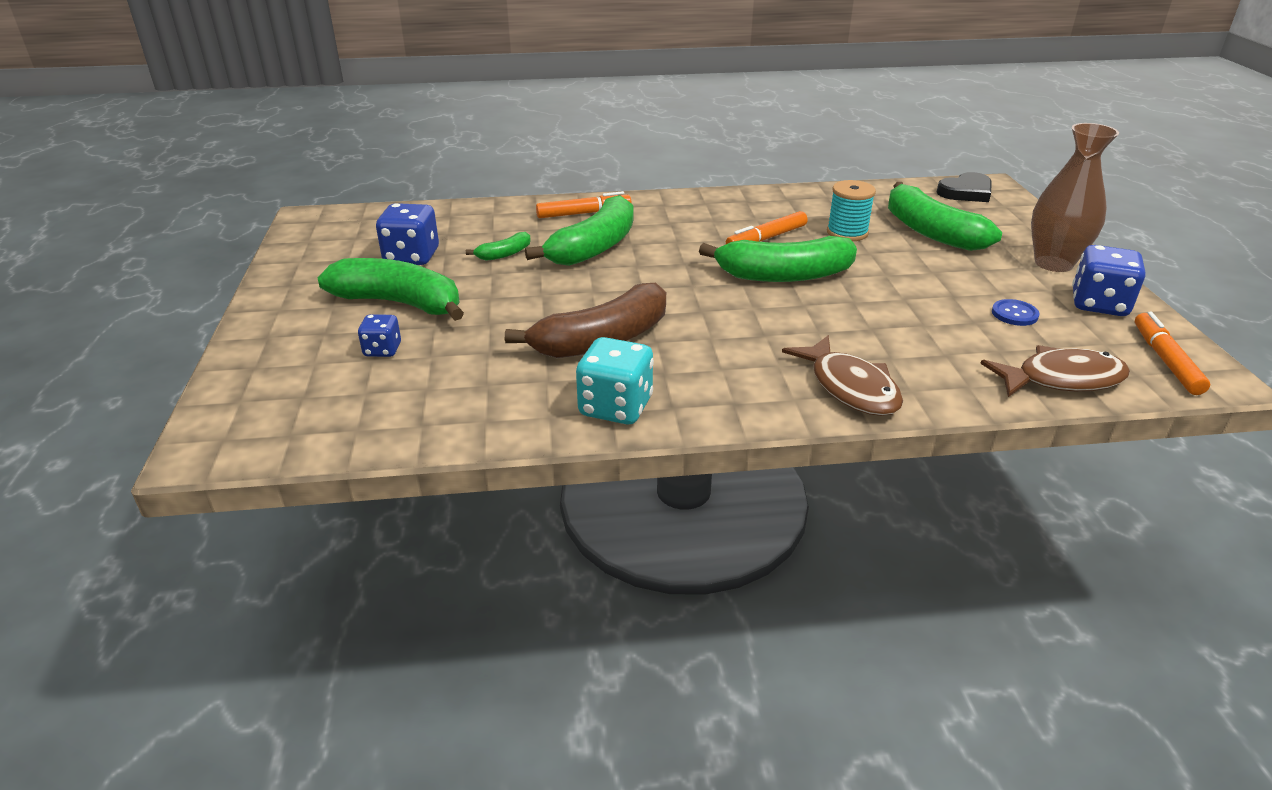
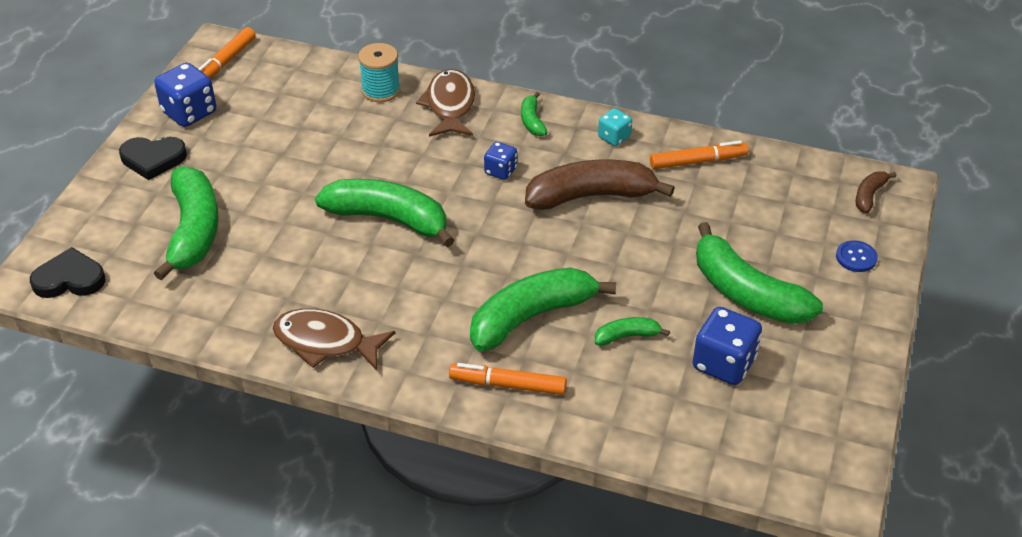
camera: 155 degrees left, 10 degrees up
(248, 427) = (869, 195): none -> brown banana
(382, 350) = (768, 239): blue dice -> blue dice (500, 171)
(615, 407) = (614, 137): turquoise dice -> turquoise dice, size x0.58
(733, 398) = (532, 121): none -> green banana
(766, 238) = (355, 273): orange marker -> orange marker (698, 161)
(847, 233) = (270, 256): turquoise spool -> turquoise spool (381, 90)
(1014, 314) = (262, 124): blue button -> blue button (856, 257)
(1053, 263) = (153, 159): brown vase -> black heart
(1061, 379) = (310, 71): brown fish -> brown fish (325, 342)

